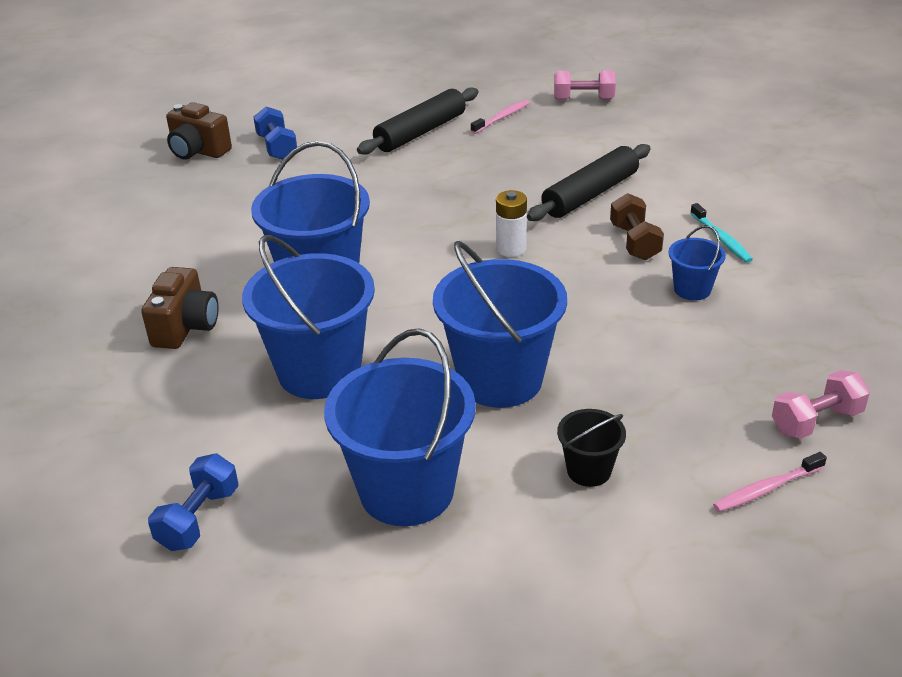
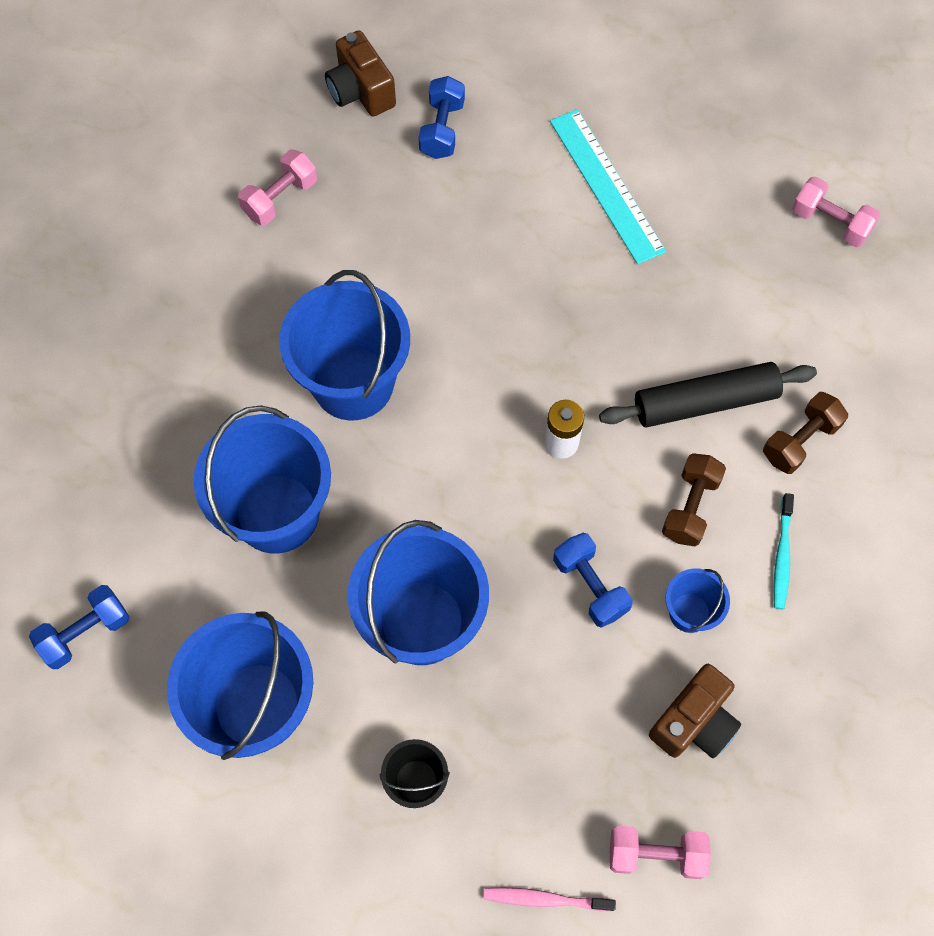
camera: 30 degrees right, 30 degrees up
(176, 216) = (280, 198): none -> pink dumbbell
(185, 327) = (200, 379): brown camera -> brown camera (694, 722)
(420, 132) = (606, 185): black rolling pin -> turquoise ruler
(502, 117) = (712, 207): pink toothbrush -> none
(608, 306) = (590, 586): none -> blue dumbbell
(671, 187) = (800, 441): none -> brown dumbbell

